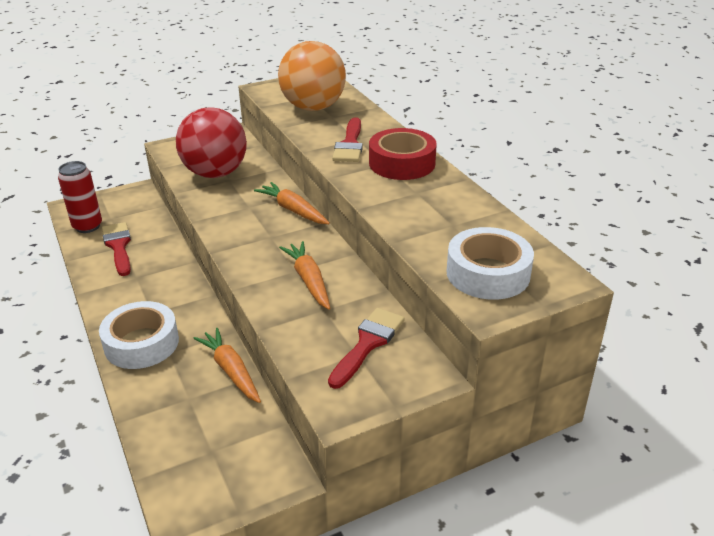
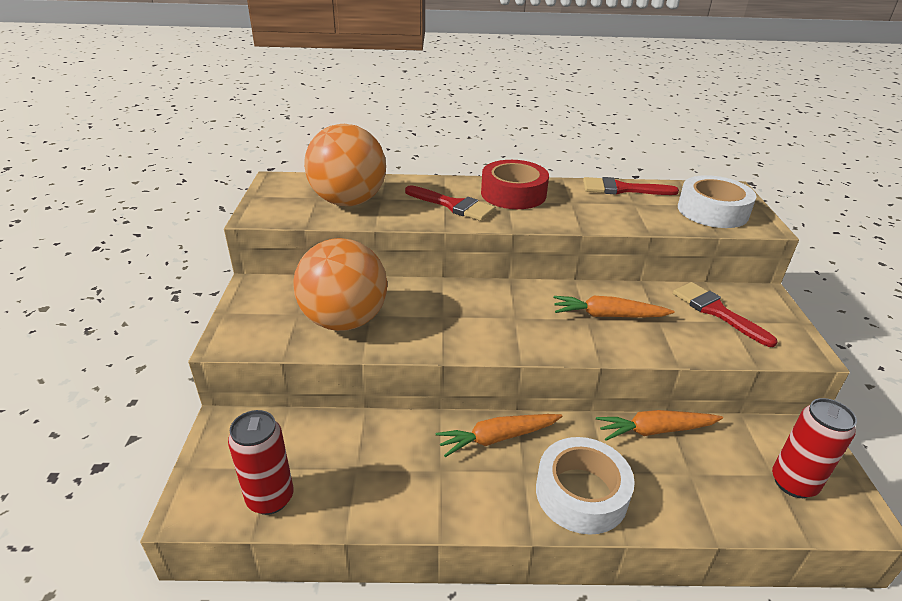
camera: 65 degrees left, 0 degrees up
(118, 246) = (353, 473): red brush -> red brush (622, 189)
(206, 465) = (793, 483): none -> red can
(215, 173) = (344, 321): red ball -> orange ball
(293, 210) = (473, 291): orange carrot -> orange carrot (497, 438)

